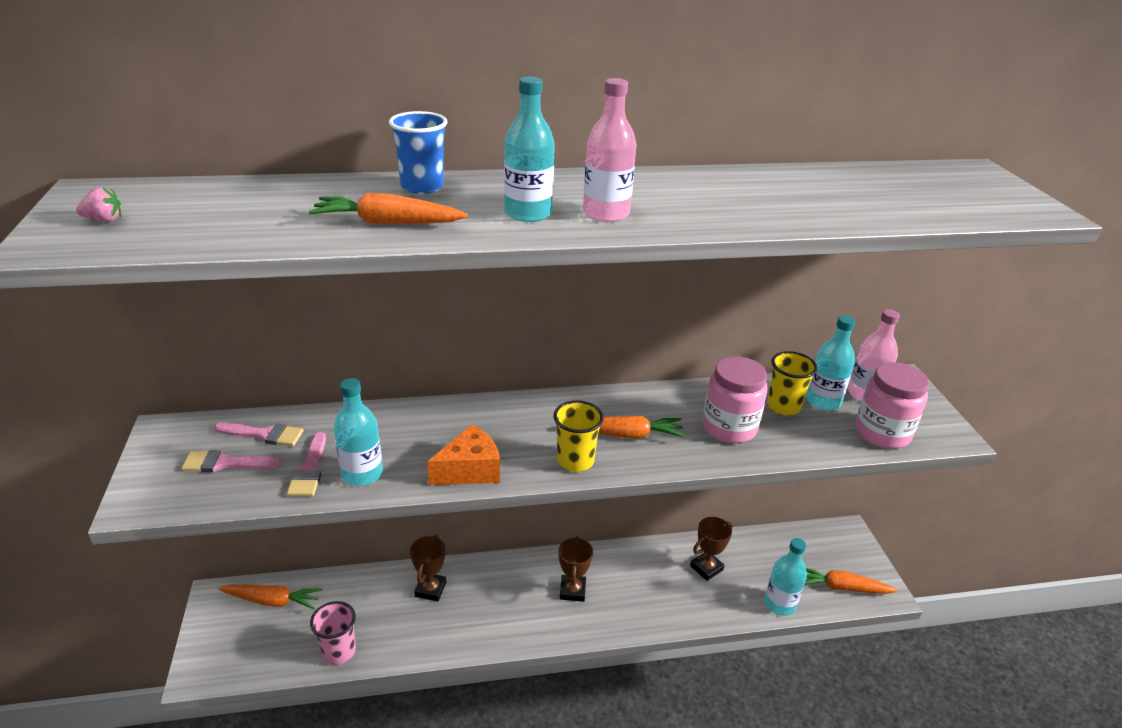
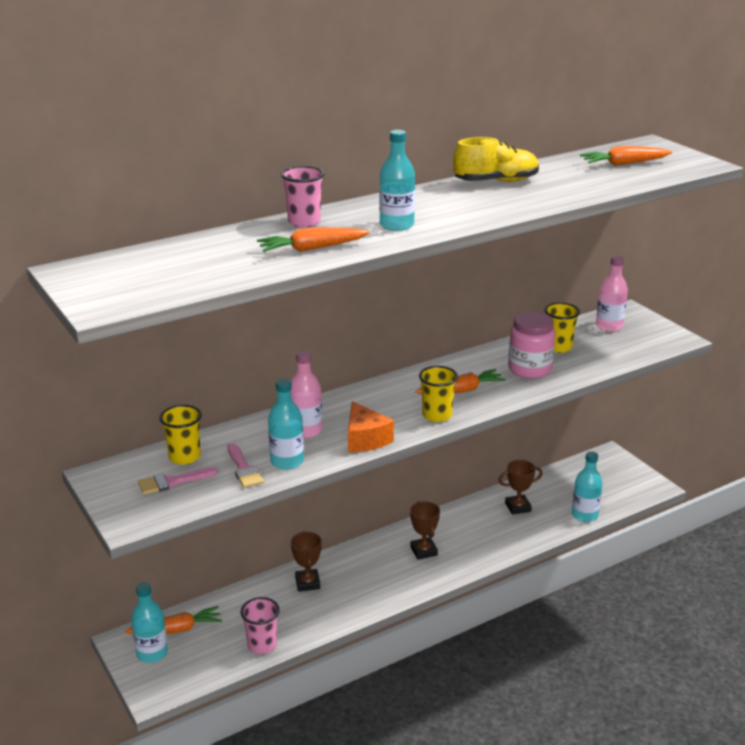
camera: 20 degrees left, 5 degrees down
(104, 220) = (113, 285): pink strawberry -> none
(264, 434) = (184, 457): pink brush -> yellow cup
(422, 186) = (304, 222): blue cup -> pink cup
(470, 470) = (365, 439): orange cheese -> orange cheese turned 120 degrees clockwise
(606, 214) = (446, 215): pink bottle -> pink bottle (306, 431)
(706, 568) = (518, 507): brown trophy -> brown trophy turned 45 degrees clockwise
(716, 182) = (496, 182): none -> yellow shoe
(823, 401) = (583, 337): turquoise bottle -> turquoise bottle (152, 653)
(842, 587) = (623, 492): orange carrot -> orange carrot (624, 164)
(882, 433) = (634, 348): pink jar -> none

